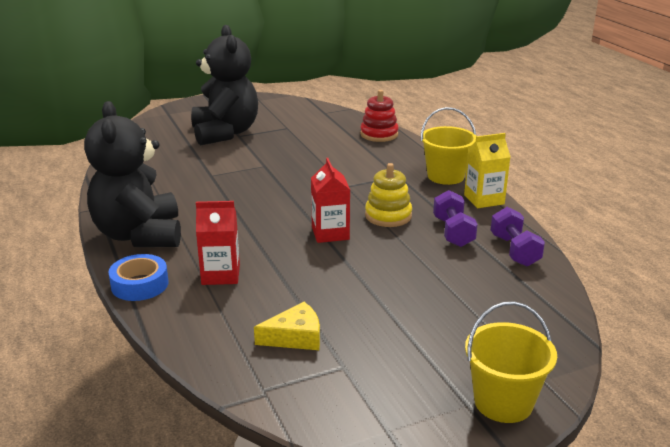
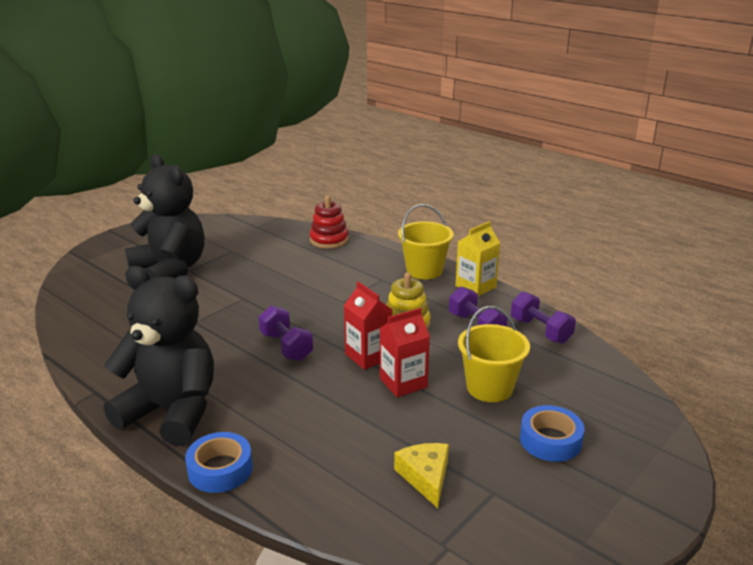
camera: 25 degrees left, 0 degrees up
(139, 235) = (172, 411): black teddy bear -> black teddy bear turned 150 degrees clockwise
(221, 274) = (297, 432): red carton -> red carton (403, 383)
(268, 210) = (286, 346): none -> purple dumbbell
(295, 337) = (425, 477): yellow cheese -> yellow cheese turned 60 degrees counterclockwise
(436, 342) = (550, 440): none -> blue tape
(503, 402) = (649, 481): yellow bucket -> yellow bucket (489, 387)

